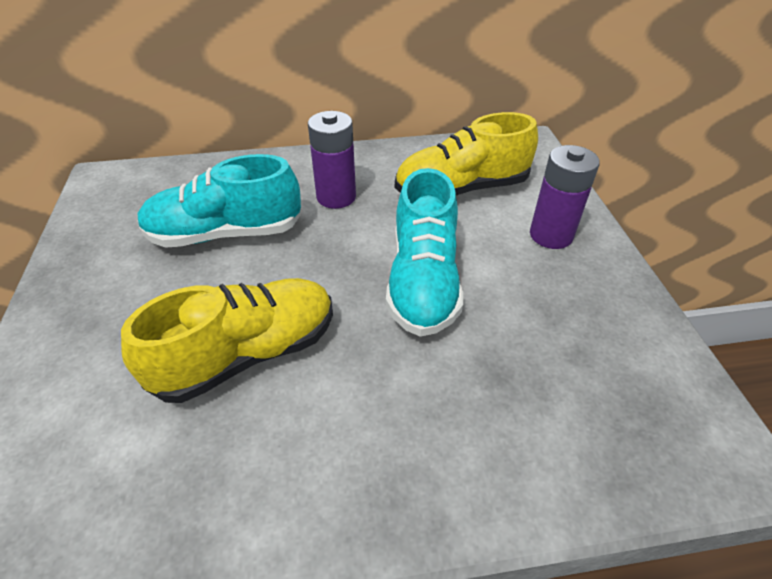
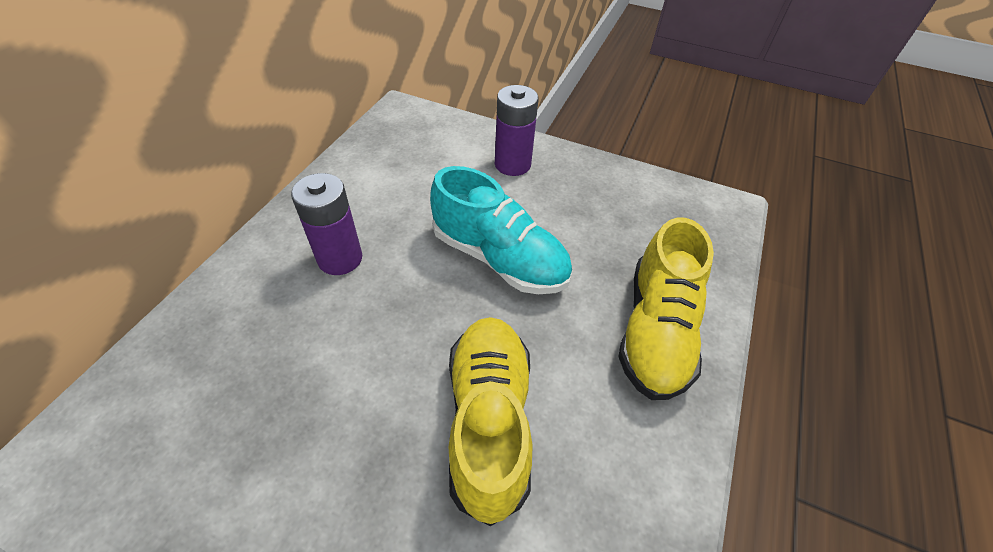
camera: 60 degrees left, 5 degrees up
(225, 233) = (303, 373): turquoise shoe -> none
(461, 189) = (417, 177): yellow shoe -> yellow shoe (656, 330)

